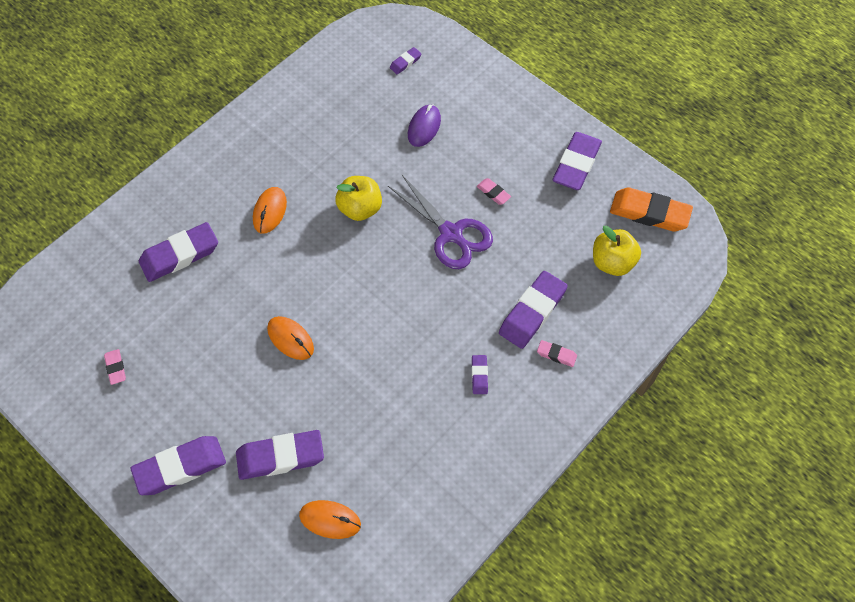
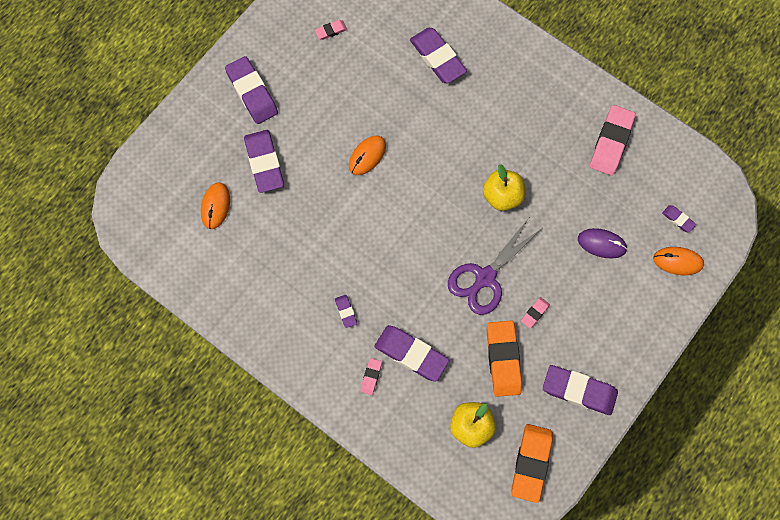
camera: 85 degrees right, 10 degrees up
(270, 211) = (489, 121): orange mouse -> orange mouse (678, 261)
(314, 106) = (611, 142): none -> pink eraser
(479, 375) = (346, 312): purple eraser -> purple eraser turned 75 degrees clockwise
(541, 226) = (503, 359): none -> orange eraser

